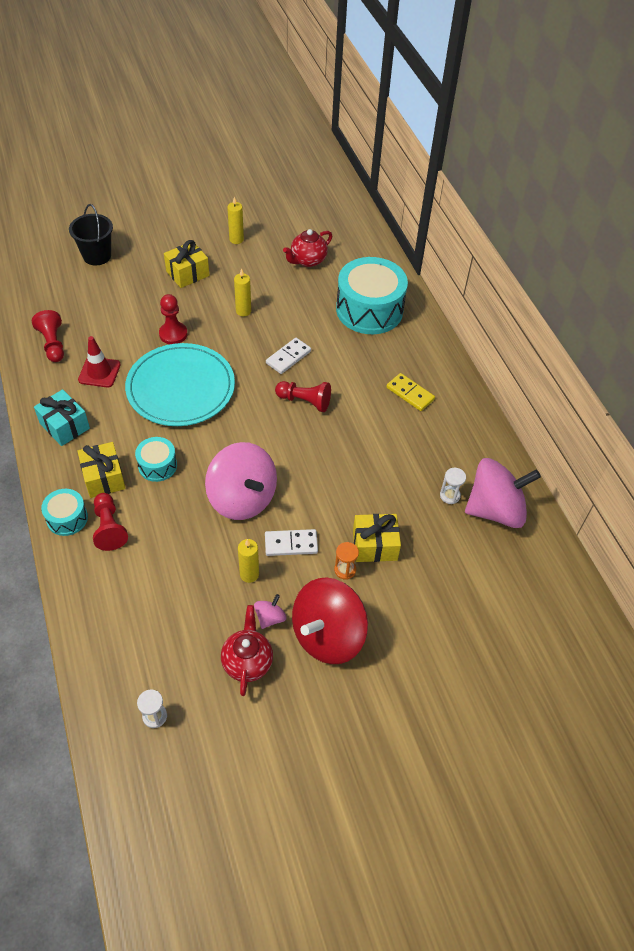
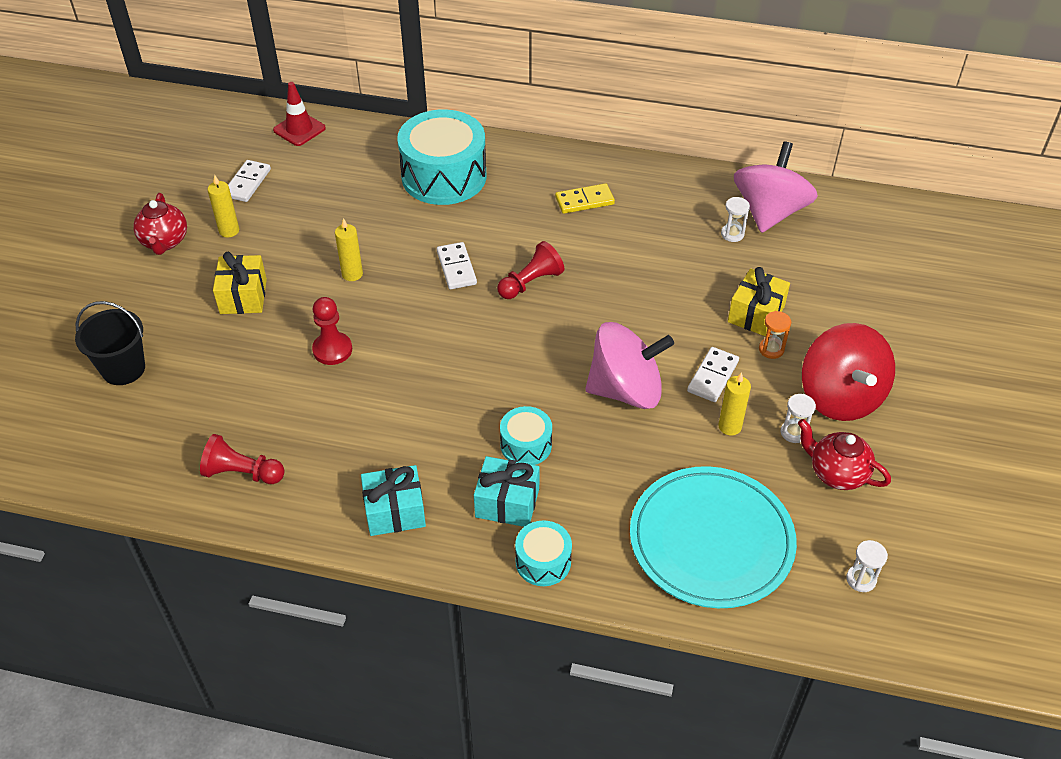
camera: 55 degrees left, 5 degrees down
(99, 372) = (334, 444): red traffic cone -> red traffic cone (299, 129)
(104, 478) = (507, 503): yellow gift -> turquoise gift
(109, 528) = (585, 525): red pawn -> none
(181, 388) = (424, 377): turquoise plate -> turquoise plate (711, 540)
(270, 617) = (793, 432): pink spinning top -> white hourglass
(283, 226) = (247, 183): none -> white domino
(307, 260) = (323, 188): red teapot -> red teapot (164, 242)

